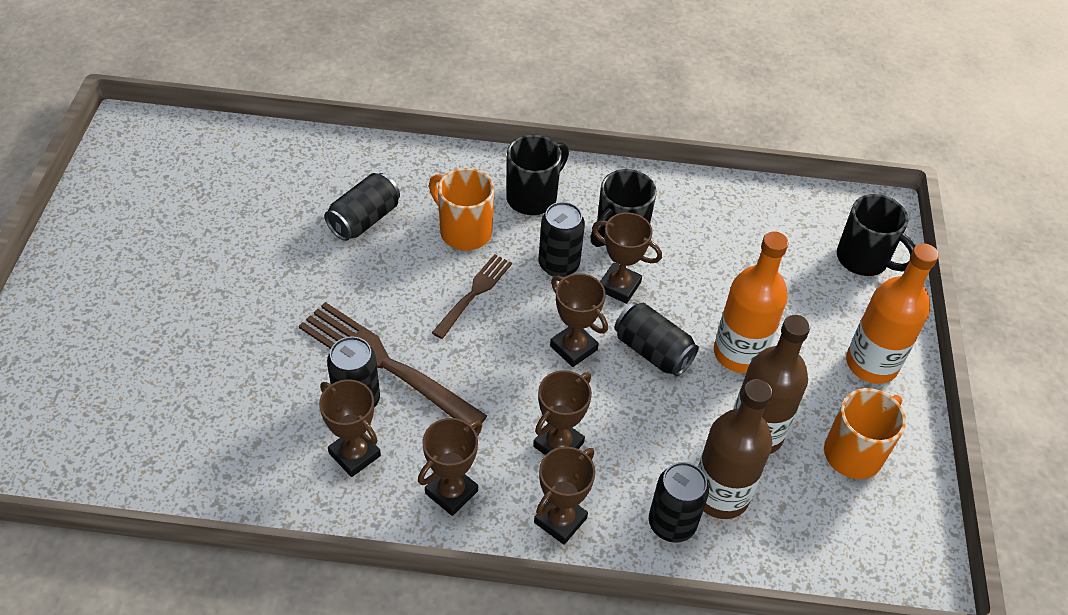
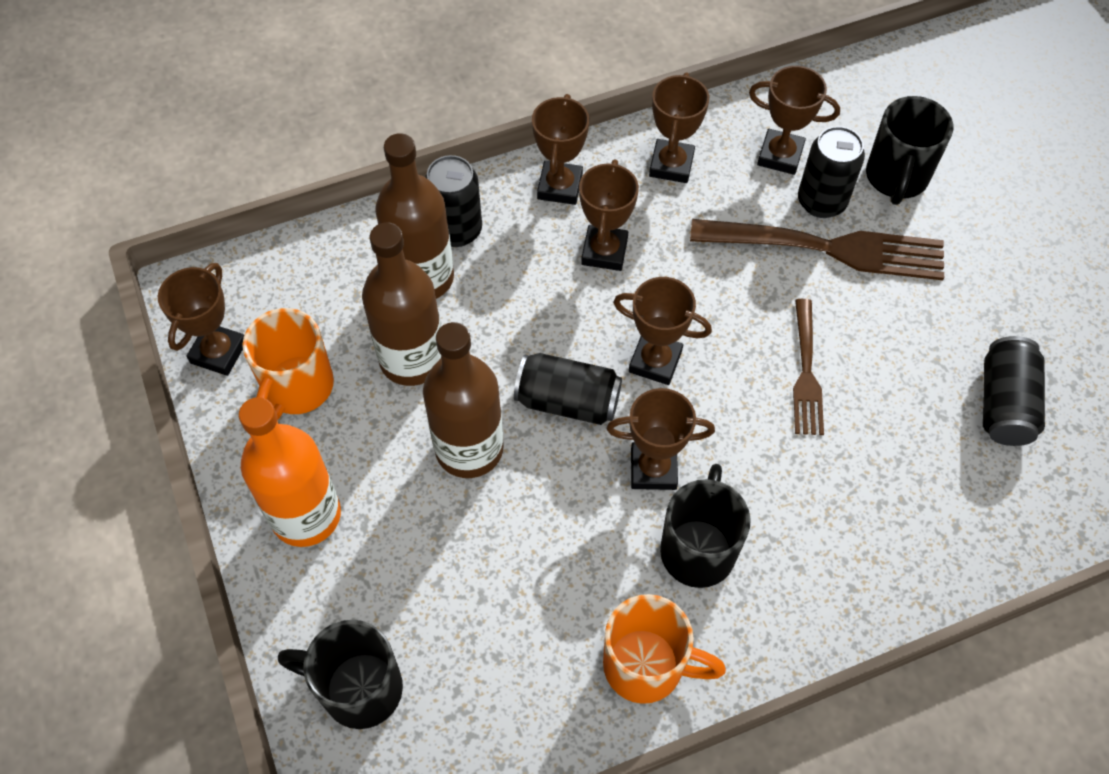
camera: 155 degrees right, 10 degrees up
(464, 231) = (883, 450): orange mug -> orange mug (647, 666)
(533, 197) = (843, 551): black mug -> black mug (896, 178)
(558, 265) = (741, 462): black can -> none
(739, 353) = (469, 449): orange bottle -> brown bottle
(913, 512) = (218, 352): none -> brown trophy

